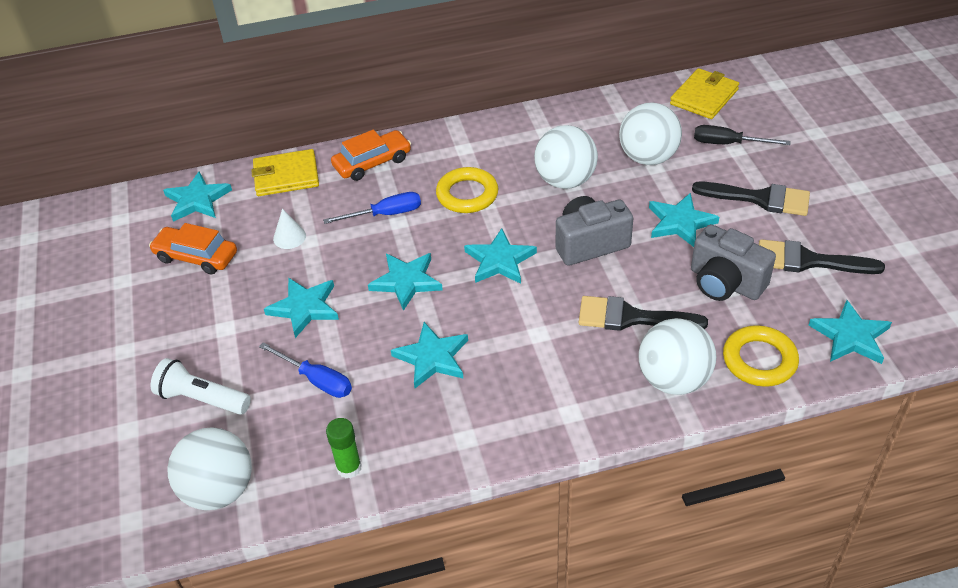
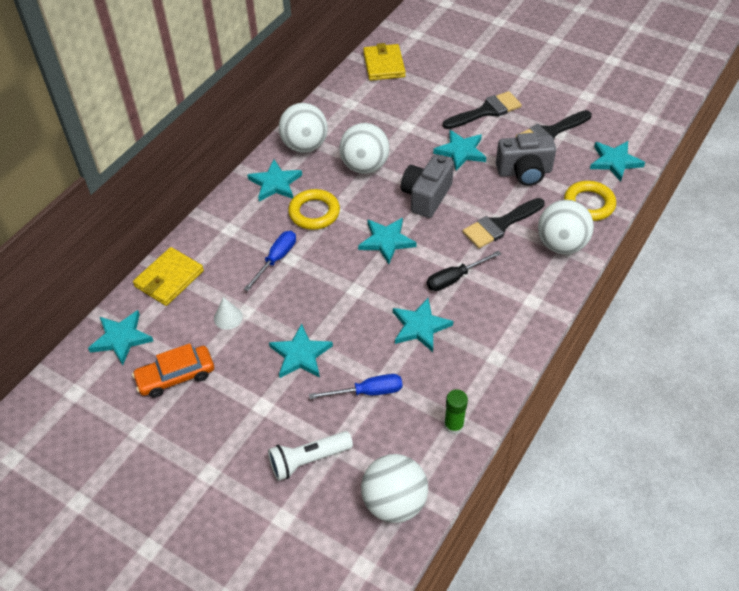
camera: 45 degrees left, 5 degrees up
(372, 163) = (222, 231): orange car -> none
(406, 281) = (345, 292): turquoise star -> turquoise star (275, 183)
(648, 157) = (396, 122): white ball -> white ball (304, 146)
(728, 144) = (431, 87): black screwdriver -> black screwdriver (454, 278)

